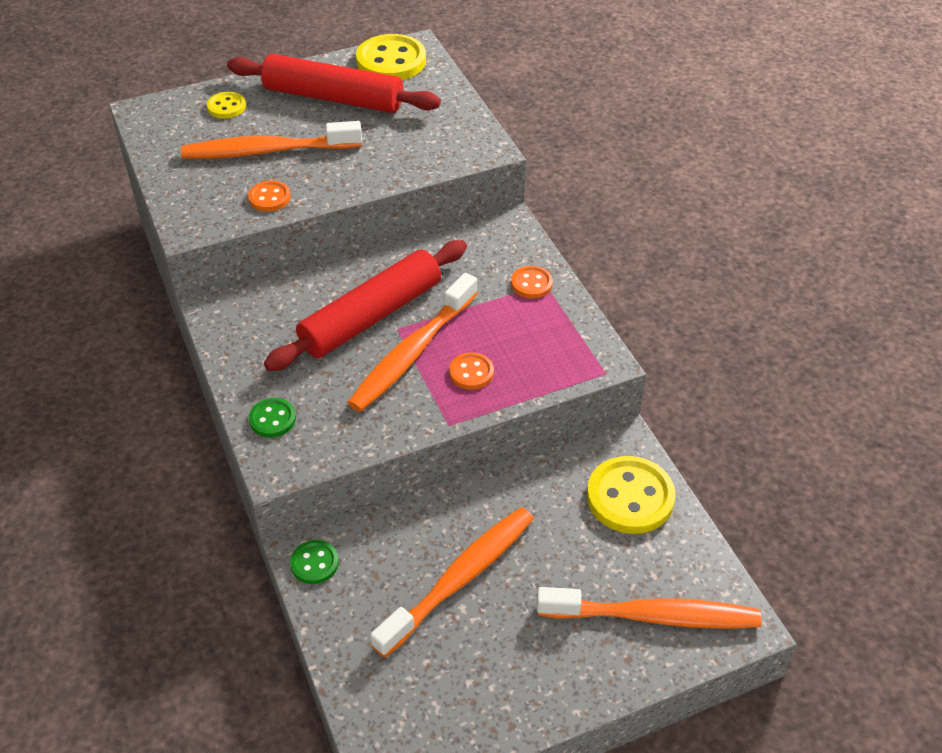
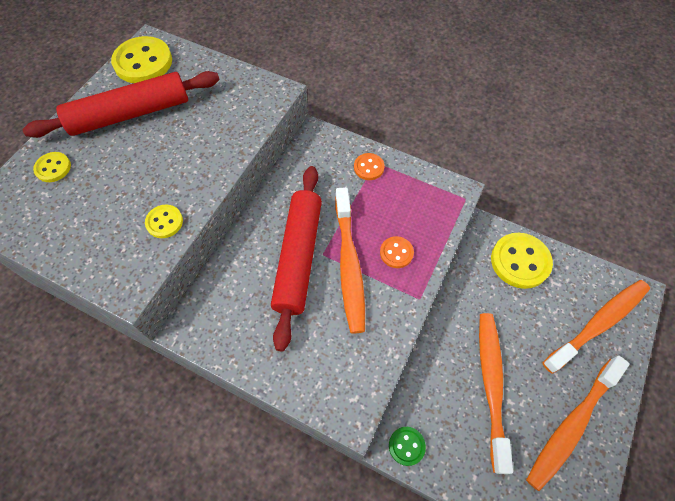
camera: 40 degrees left, 15 degrees up
(267, 151) = (123, 185): orange toothbrush -> orange toothbrush (571, 425)
(269, 198) = (164, 222): orange button -> yellow button
(272, 419) = (313, 381): green button -> none

